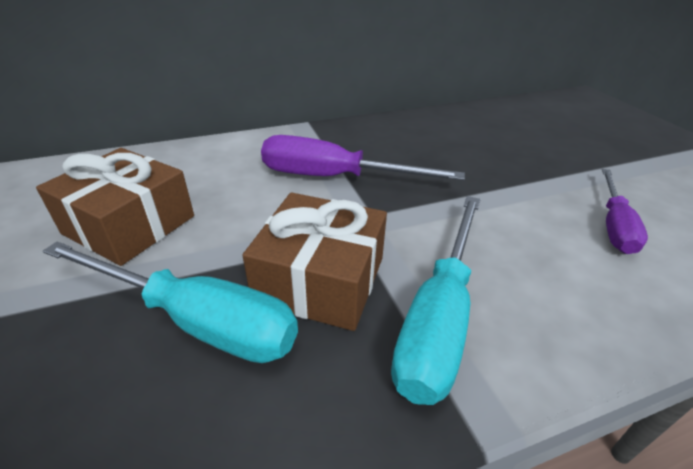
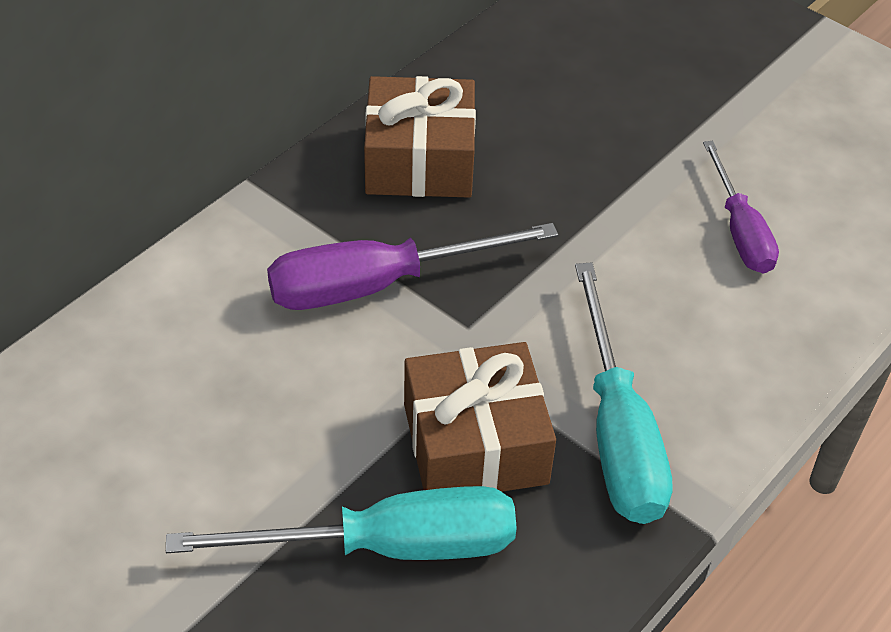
camera: 30 degrees left, 10 degrees up
(129, 225) = (184, 475): brown gift -> brown gift (419, 160)

